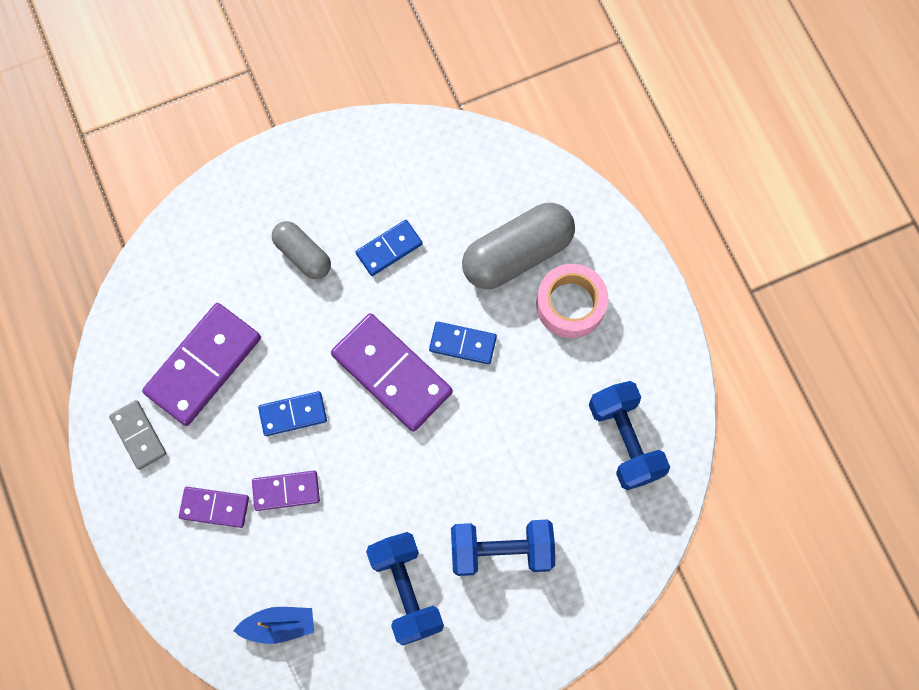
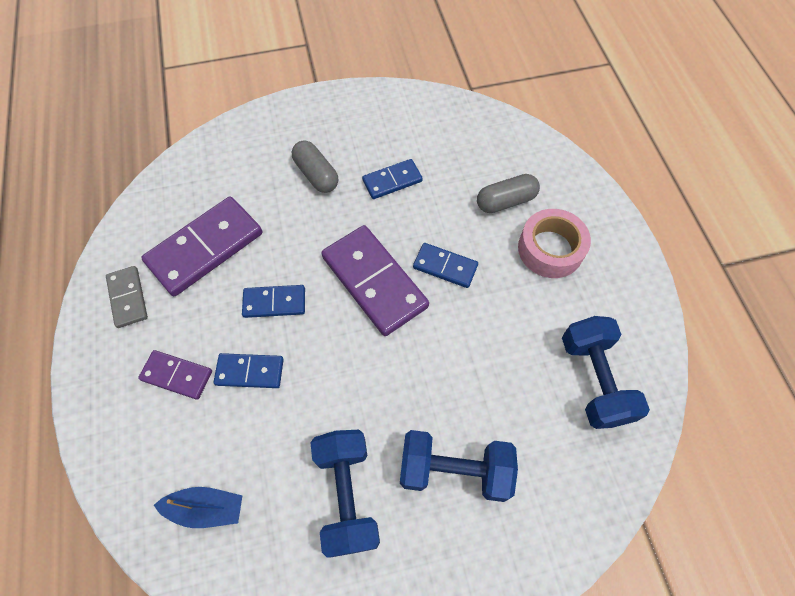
camera: 10 degrees right, 10 degrees down
(286, 491) = (250, 372): purple domino -> blue domino
(517, 254) = (505, 201): grey capsule -> grey capsule, size x0.59

